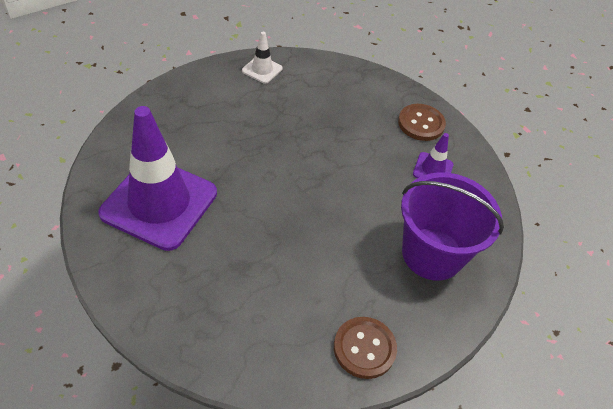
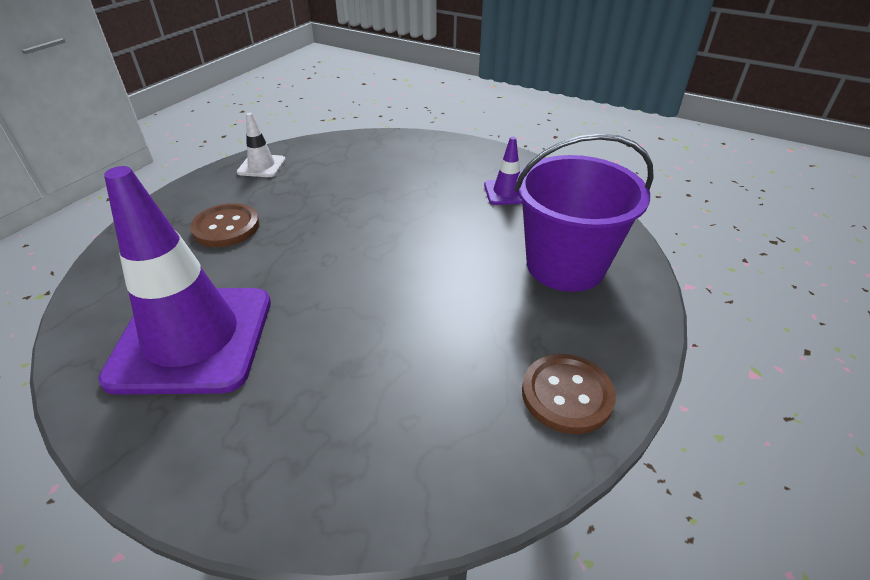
camera: 20 degrees left, 10 degrees down
(421, 123) = (466, 160): brown button -> brown button (226, 227)

